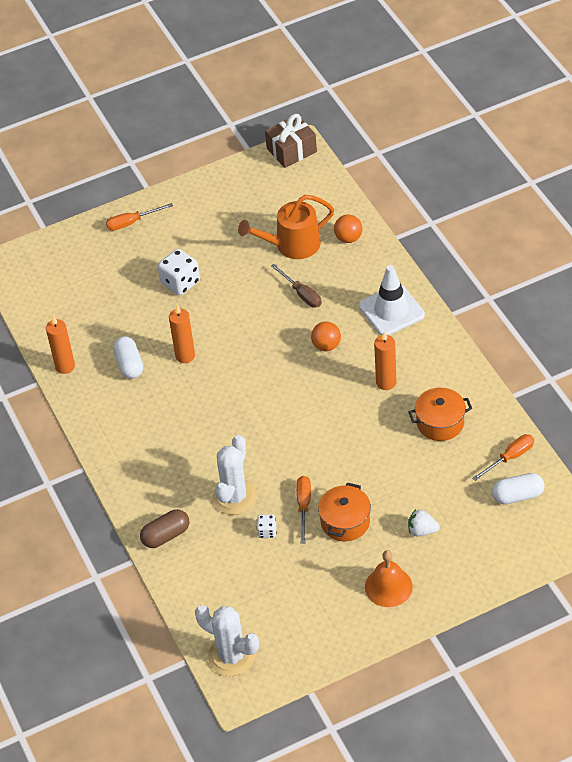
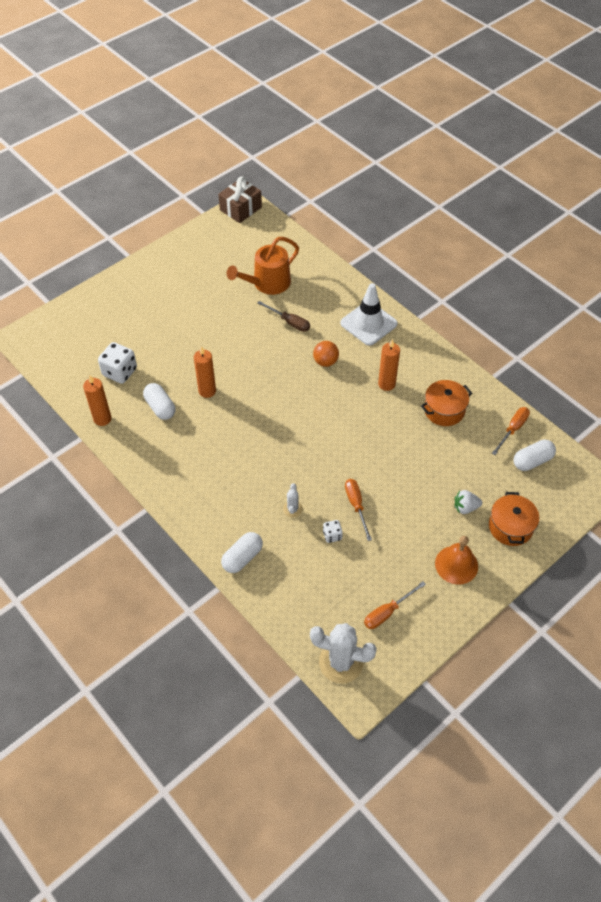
camera: 20 degrees left, 5 degrees up
(132, 222) = (125, 286): orange screwdriver -> orange screwdriver (387, 612)
(166, 535) = (242, 558): brown capsule -> white capsule
(180, 283) = (183, 329): white dice -> white dice (120, 372)
(234, 497) = (292, 509): white cactus -> white cactus, size x0.48
(345, 522) = (397, 513): orange pot -> orange pot (510, 527)
(348, 238) = (312, 271): orange ball -> none

